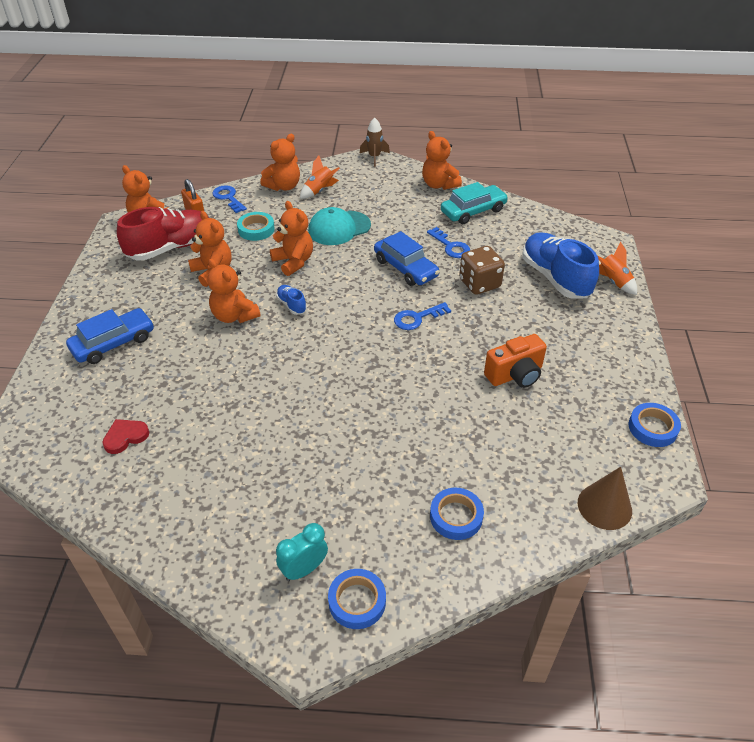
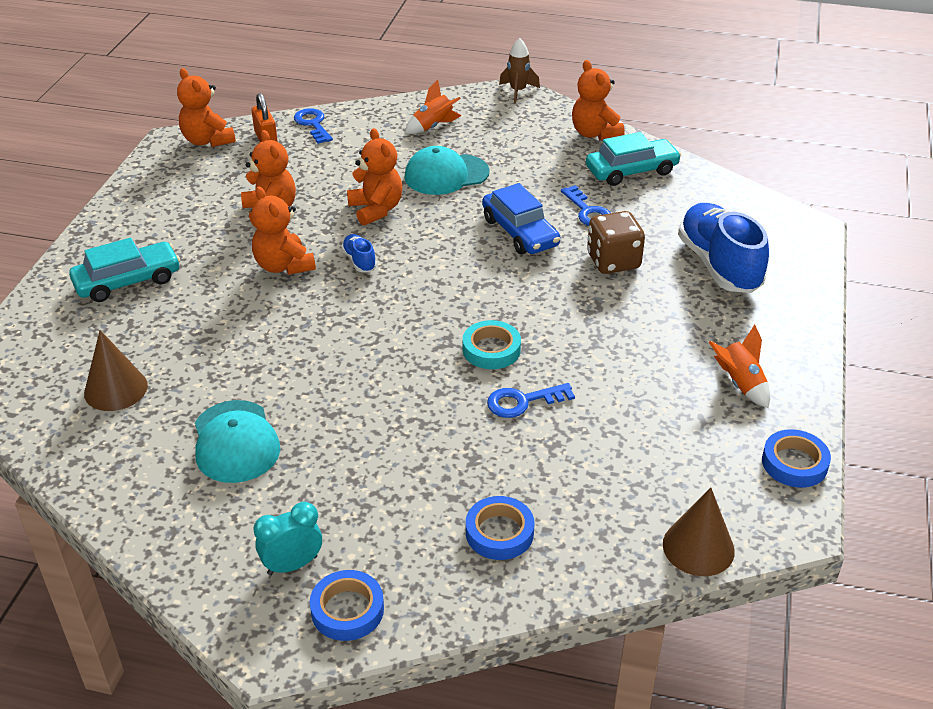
camera: 10 degrees right, 5 degrees down
(113, 343) = (128, 281): blue car -> turquoise car
(125, 437) = (116, 389): red heart -> brown cone
(171, 247) = (226, 177): red shoe -> none
(233, 469) = (235, 442): none -> turquoise cap
(256, 229) = (338, 166): turquoise tape -> turquoise tape (491, 349)
(283, 186) = (388, 117): orange teddy bear -> none
(417, 318) = (517, 294): blue key -> blue key (523, 402)
(515, 375) = (627, 377): orange camera -> none
(613, 282) = (798, 278): orange rocket -> orange rocket (740, 384)

